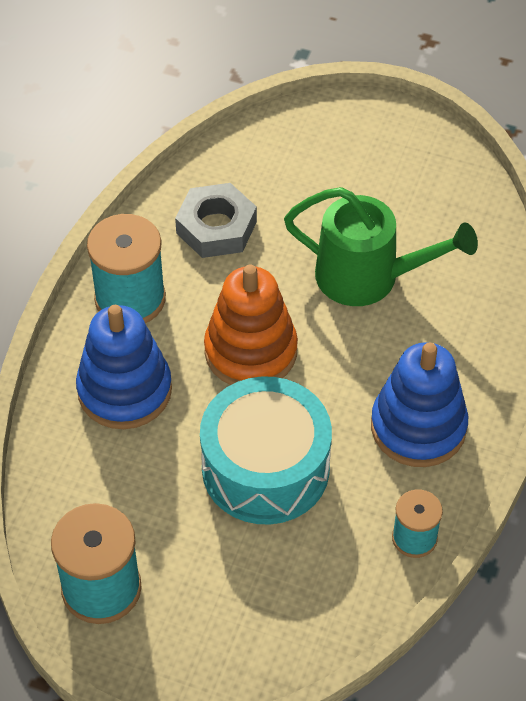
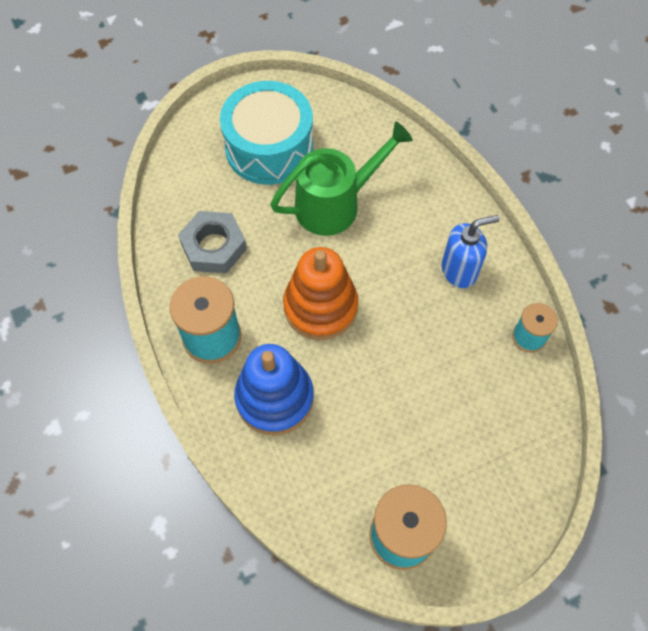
camera: 45 degrees left, 10 degrees up
(265, 468) = (408, 370): turquoise drum -> turquoise drum (269, 148)
(418, 427) = (459, 270): blue stacking toy -> blue soap dispenser

